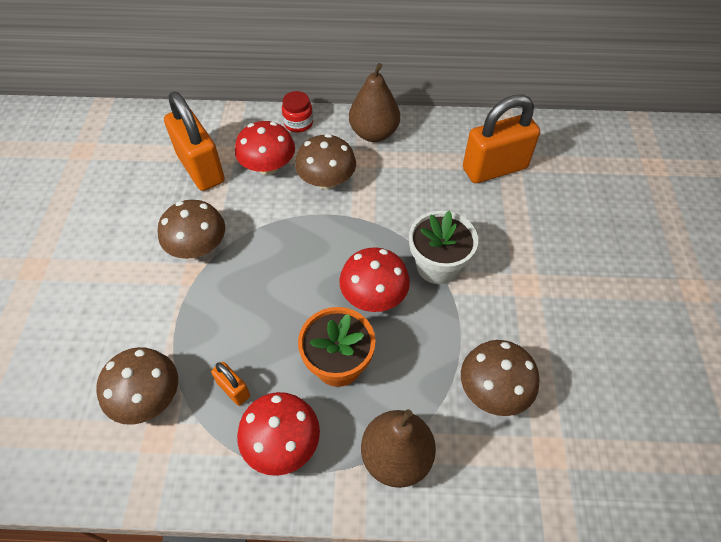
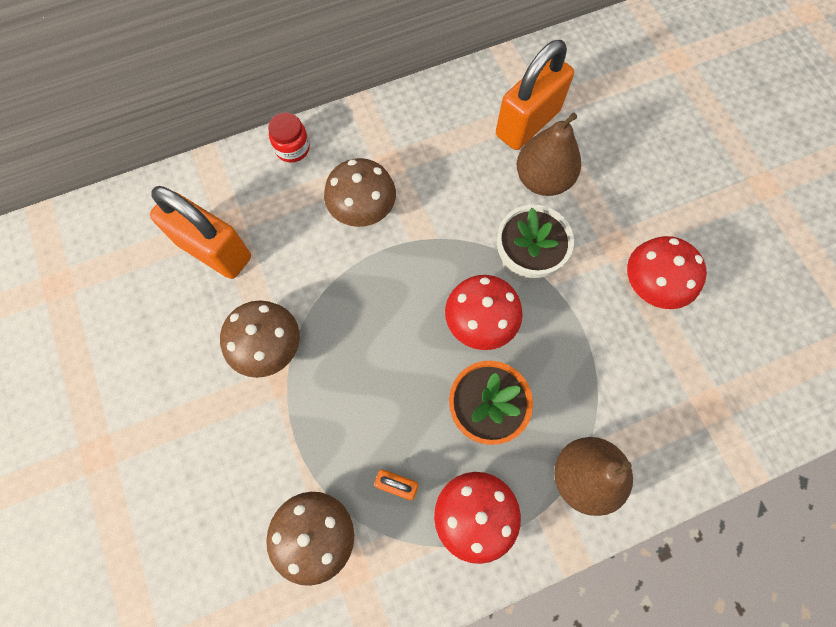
camera: 25 degrees left, 15 degrees up
(268, 166) = (289, 217): red mushroom -> red mushroom (652, 284)
(374, 133) = (382, 129): brown pear -> brown pear (542, 179)
(493, 390) = (637, 369): brown mushroom -> none

